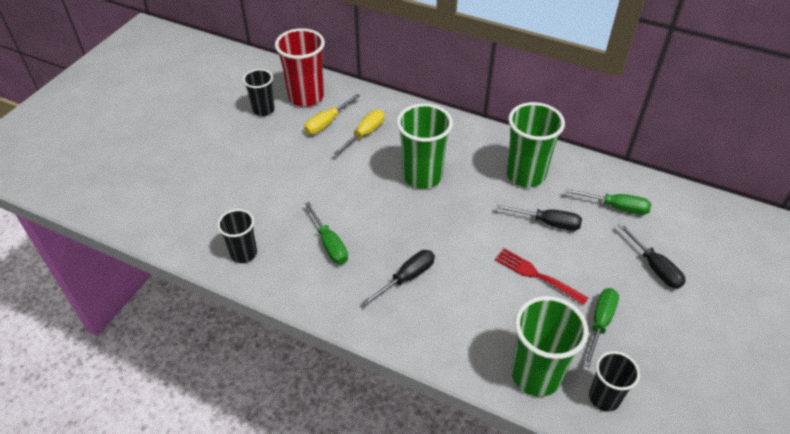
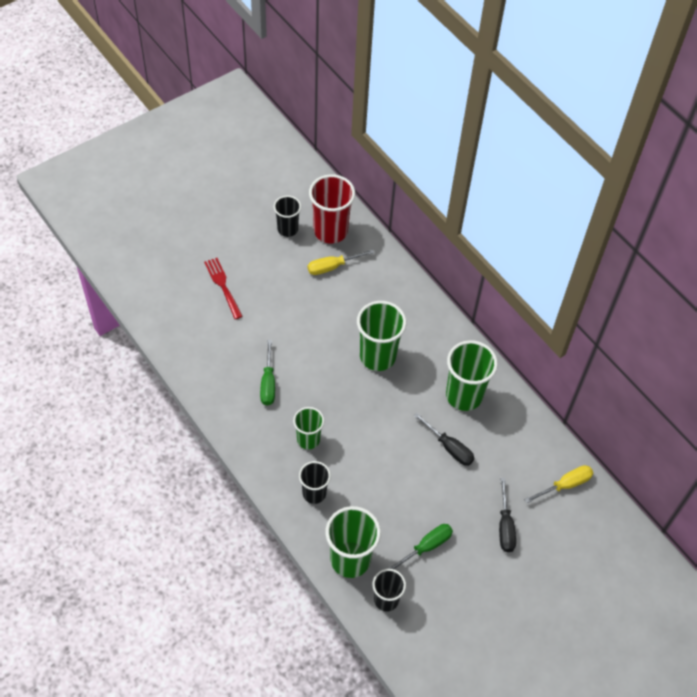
camera: 25 degrees right, 10 degrees up
(243, 253) = (201, 361): black cup -> black cup (314, 493)
(365, 134) = (357, 293): yellow screwdriver -> yellow screwdriver (565, 485)
(407, 277) = (308, 439): black screwdriver -> green cup
(537, 275) = (407, 486): red fork -> red fork (223, 286)
(616, 207) = (517, 461): green screwdriver -> none

